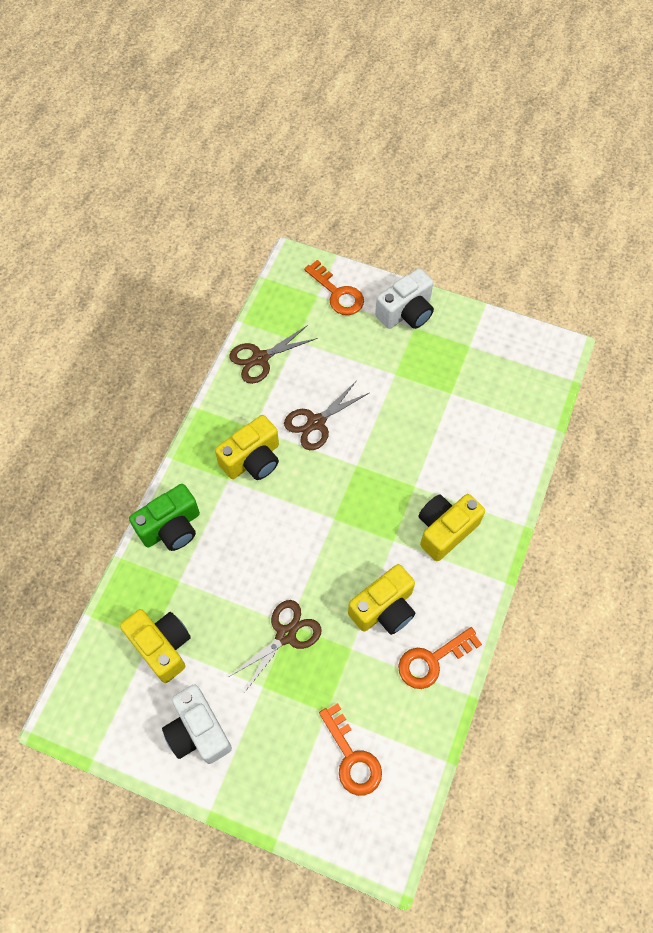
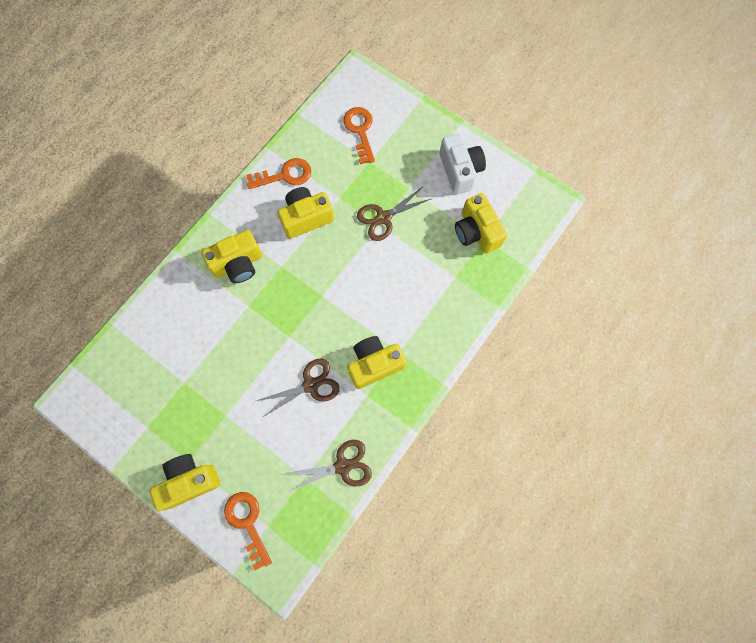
camera: 165 degrees left, 10 degrees up
(171, 527) = (454, 321): green camera -> none
(406, 312) = (190, 481): white camera -> yellow camera

